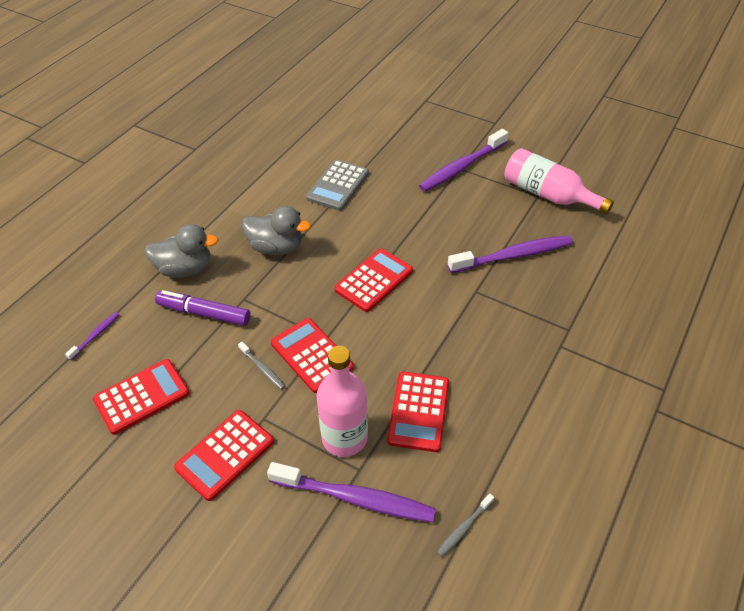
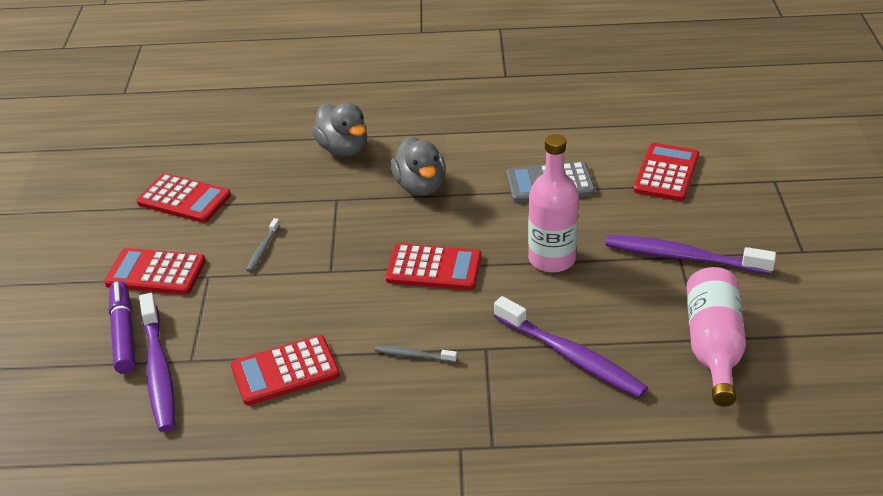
camera: 60 degrees right, 10 degrees down
(95, 335) = (229, 143): purple toothbrush -> none
(204, 313) = (300, 186): purple marker -> purple marker (124, 333)
(312, 355) = (301, 271): red calculator -> red calculator (666, 173)
(344, 437) = (220, 335): pink bottle -> pink bottle (552, 259)
(464, 528) = (168, 458): grey toothbrush -> grey toothbrush (413, 355)

